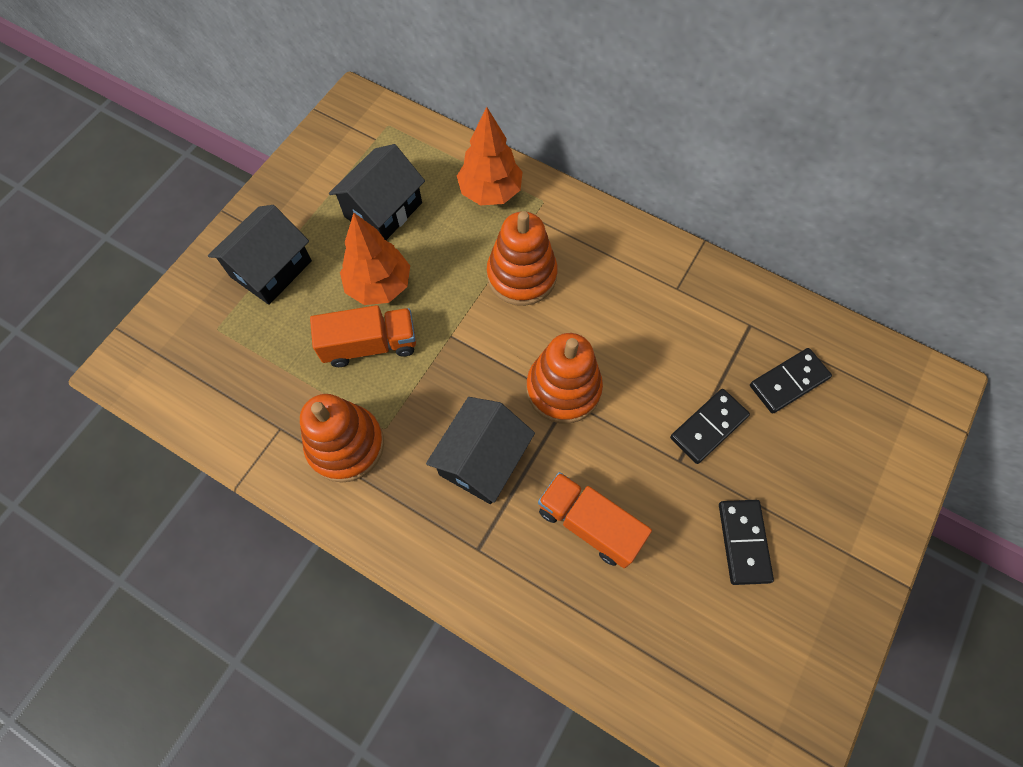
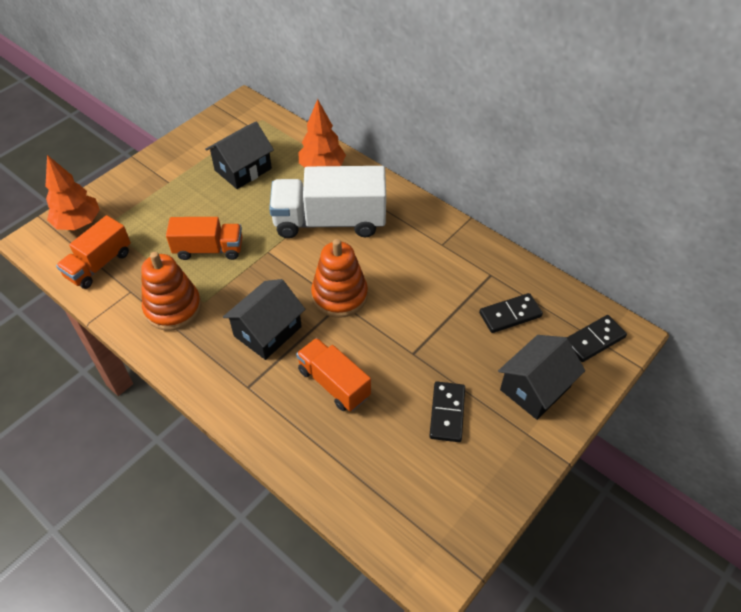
camera: 10 degrees right, 15 degrees down
(225, 393) = (99, 264): none -> orange truck
(271, 269) = (154, 194): black house -> black house (535, 388)
(379, 285) = (226, 214): orange tree -> orange tree (78, 223)
(521, 275) = (330, 221): orange stacking toy -> white truck
(708, 427) = (441, 335): black domino -> black domino (594, 340)

